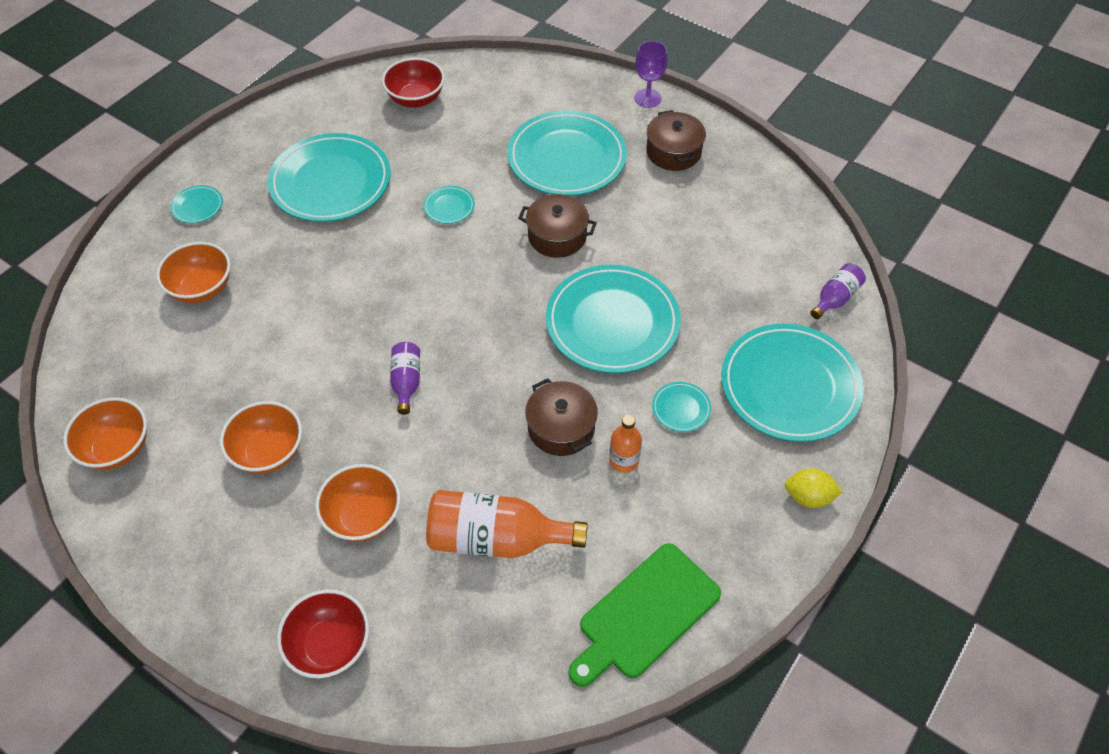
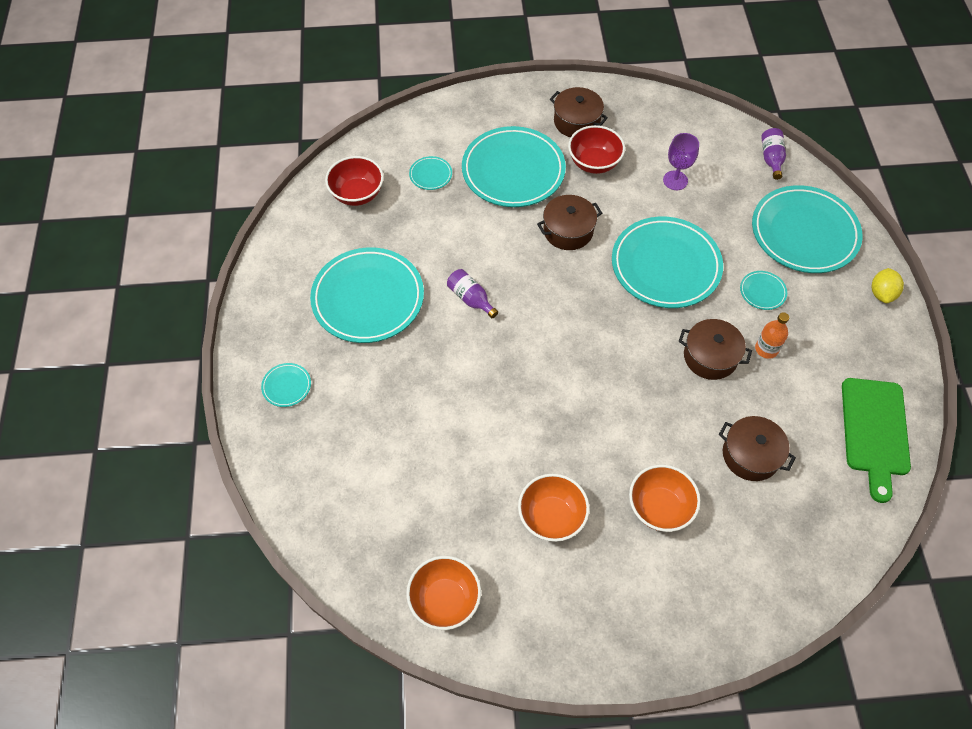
camera: 40 degrees left, 5 degrees up
(202, 288) = (366, 443): orange bowl -> none
(330, 645) = (732, 601): red bowl -> red bowl (594, 163)
(406, 382) = (585, 400): purple bottle -> purple bottle (471, 299)
(449, 207) = (474, 259): turquoise plate -> turquoise plate (430, 175)
(496, 539) = (750, 455): orange bottle -> brown pot
(647, 98) = (518, 93): purple goblet -> purple goblet (675, 180)
(808, 497) = (881, 293): yellow lemon -> yellow lemon turned 45 degrees counterclockwise

